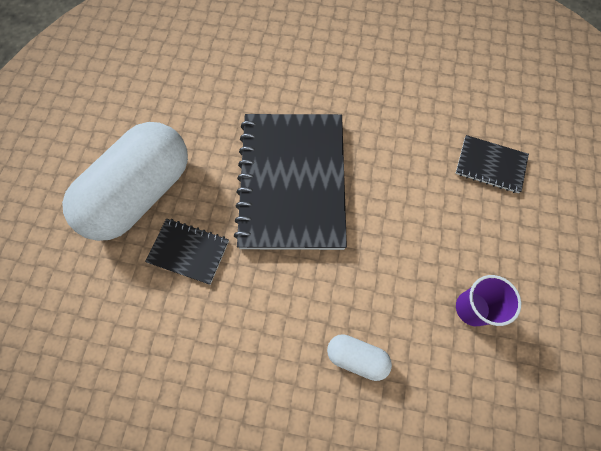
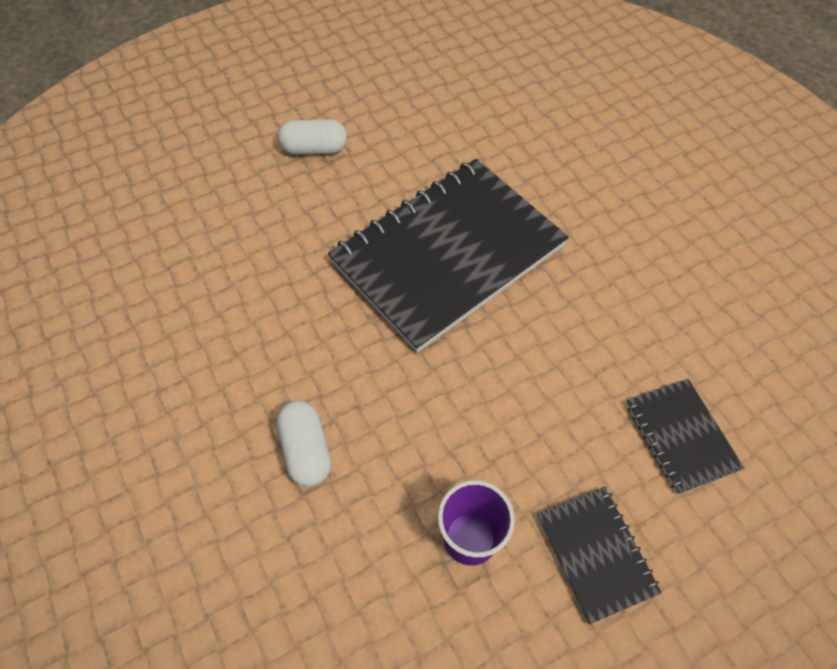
camera: 50 degrees right, 10 degrees down
(140, 194) = (314, 149): white capsule -> white capsule, size x0.43
(188, 251) = (291, 225): black notebook -> black notebook (595, 553)

